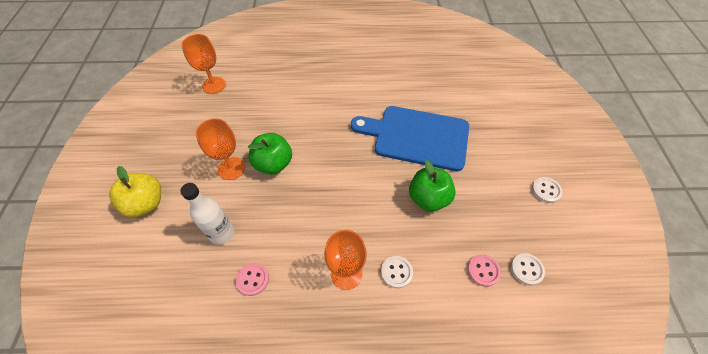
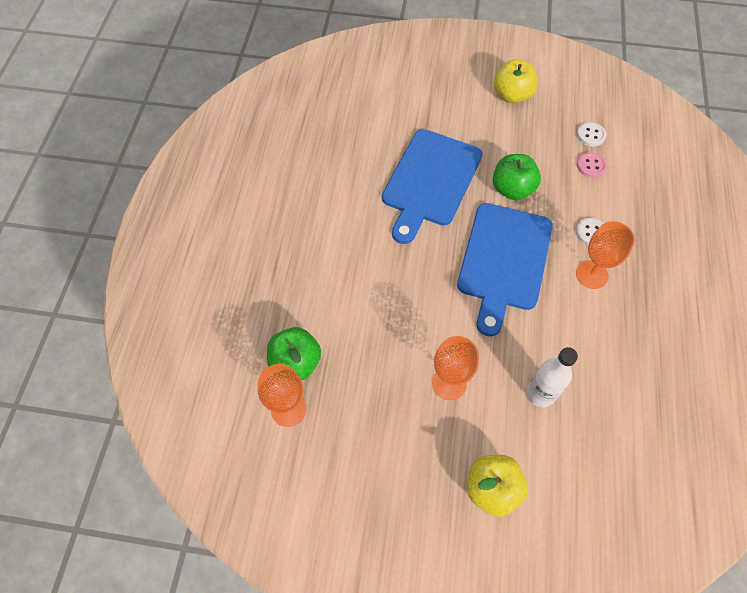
camera: 80 degrees left, 5 degrees up
(253, 279) = (596, 361): pink button -> none
(273, 164) = (448, 333): green apple -> green apple (295, 363)
(348, 197) = (503, 261): none -> blue cutting board
(546, 190) = (512, 95): white button -> yellow apple

